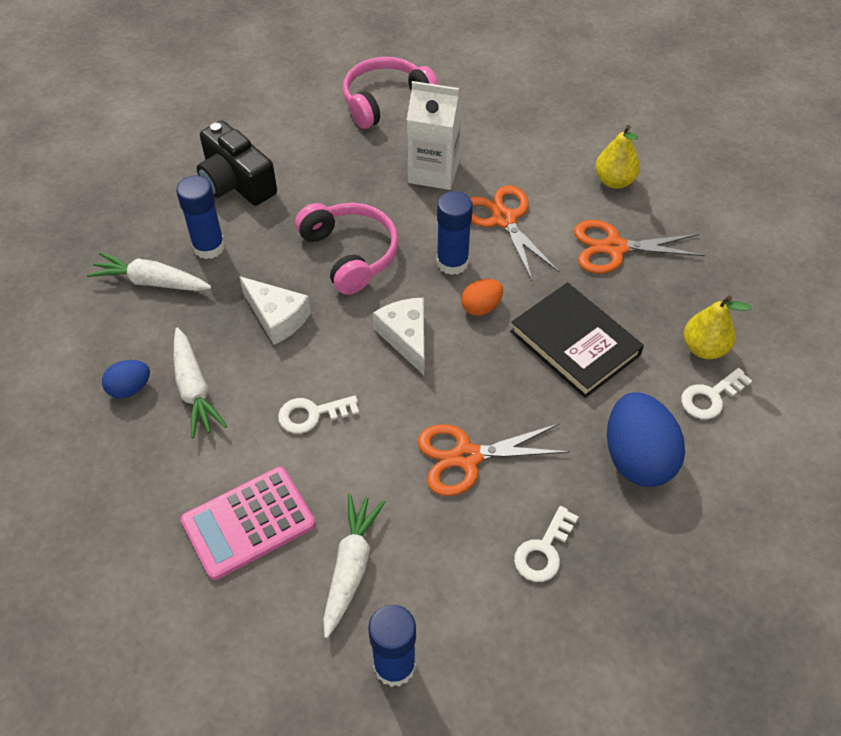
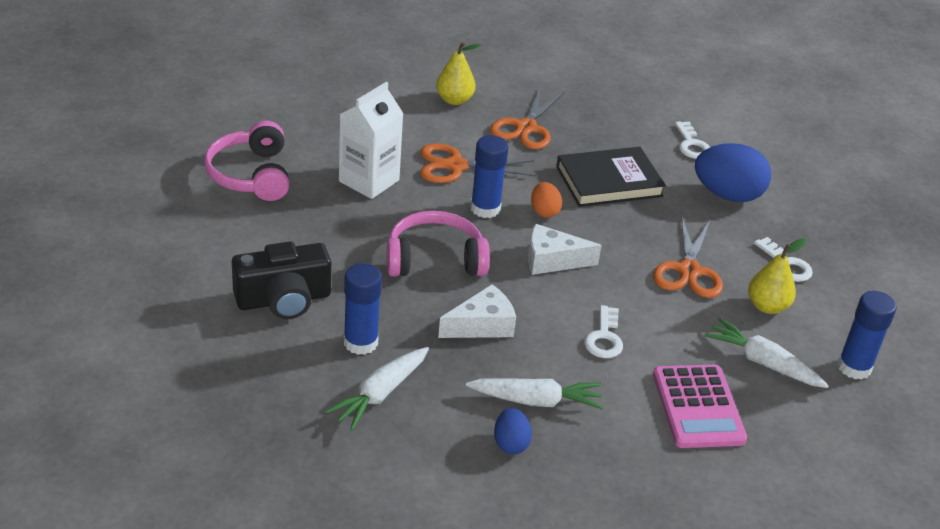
camera: 70 degrees left, 15 degrees down
(704, 348) = (647, 129): yellow pear -> yellow pear (767, 306)

